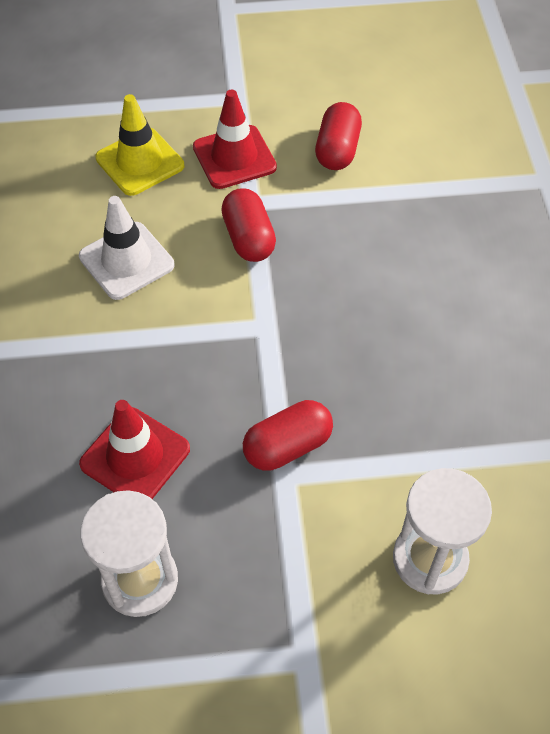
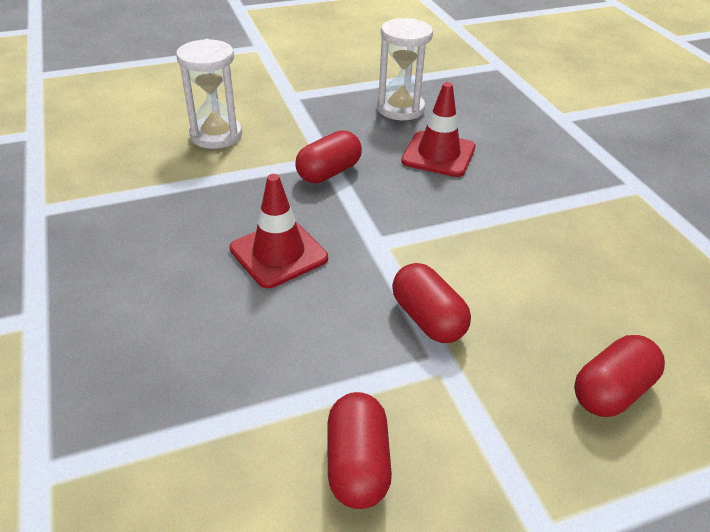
camera: 165 degrees right, 15 degrees down
(126, 261) = (540, 276): white traffic cone -> none
(140, 162) = (611, 391): yellow traffic cone -> red capsule
(234, 157) = (496, 422): red traffic cone -> red traffic cone (278, 253)

